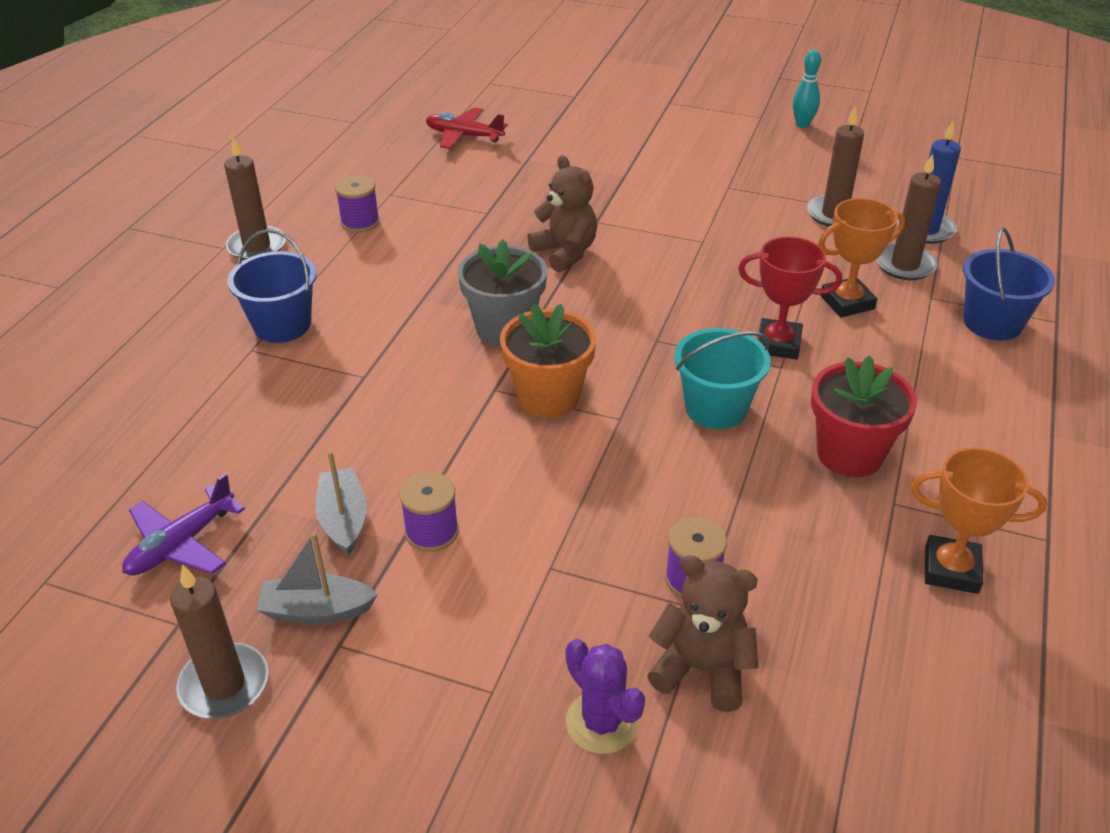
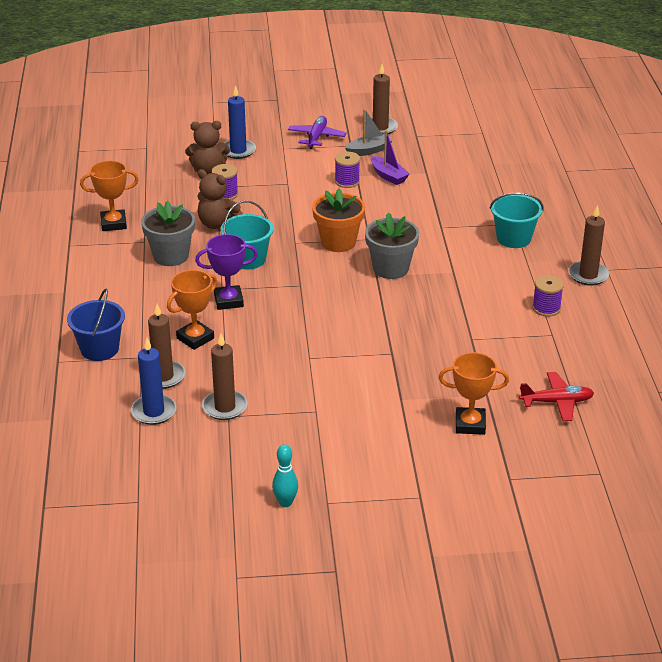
camera: 155 degrees right, 5 degrees down
(181, 544) = (445, 154): purple plane -> purple plane (316, 137)
(282, 325) = (513, 238): blue bucket -> turquoise bucket
(343, 519) = (388, 176): grey boat -> purple boat
(565, 253) = (394, 324): brown teddy bear -> brown teddy bear (217, 224)
(571, 139) = (470, 424): none -> orange trophy
(602, 722) = (238, 151): purple cactus -> blue candle
(778, 344) = (228, 301): red trophy -> purple trophy
(849, 454) = (171, 256): red flower pot -> grey flower pot

